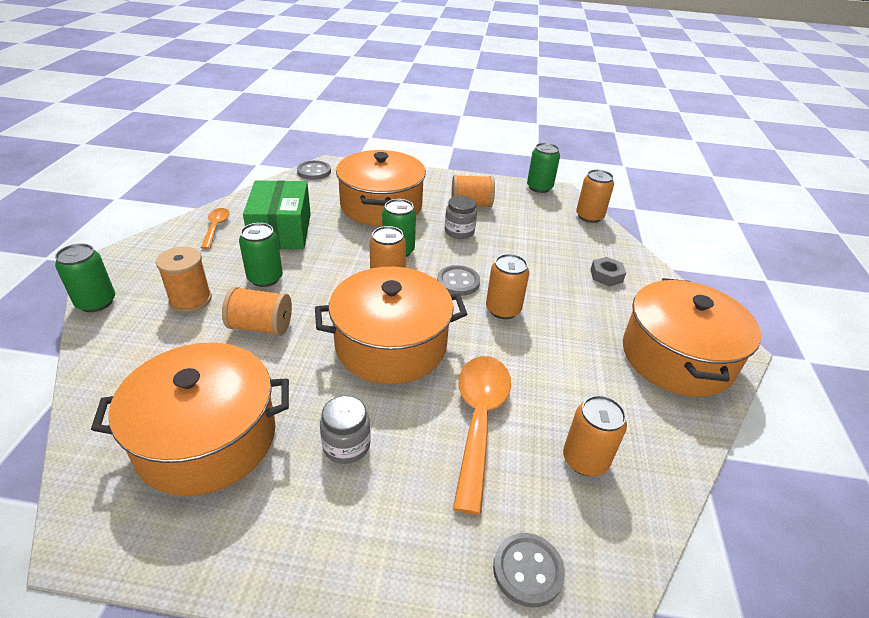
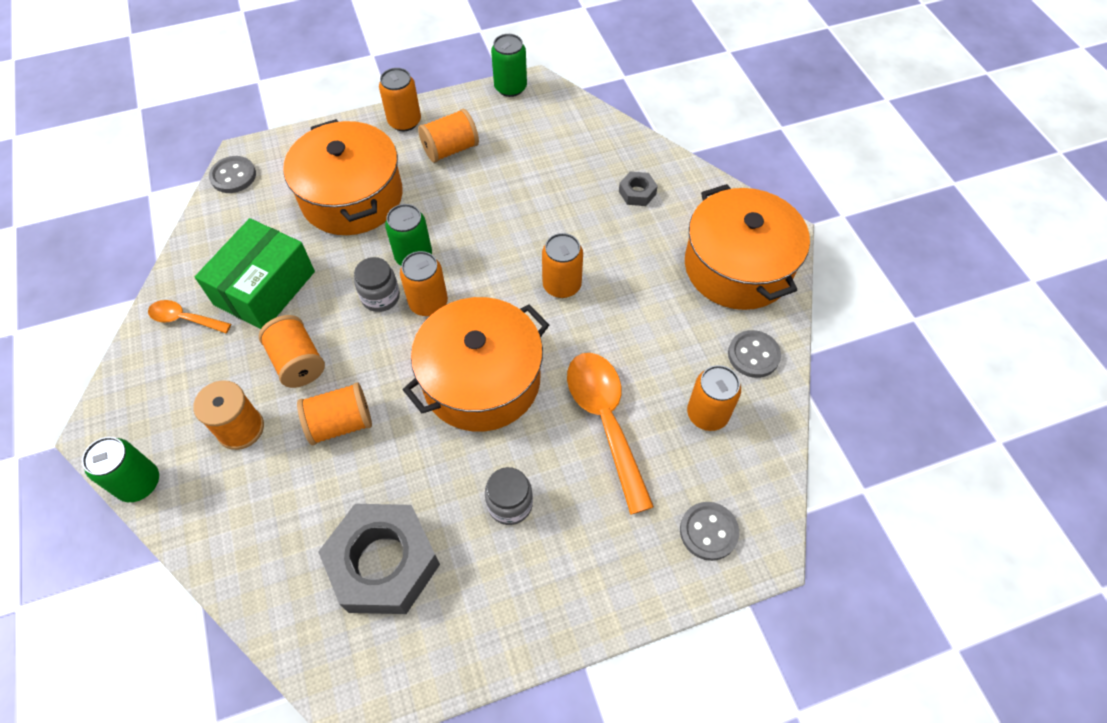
camera: 25 degrees left, 20 degrees up
(207, 438) = (384, 563): orange pot -> grey nut
(216, 227) = (184, 319): orange spoon -> orange spoon turned 45 degrees counterclockwise
(265, 278) = (298, 362): green can -> orange spool
(281, 231) = (265, 288): green box -> green box turned 60 degrees clockwise
(458, 282) = (500, 270): grey button -> grey button (753, 355)
(459, 232) = (461, 198): grey jar -> grey jar (380, 297)
(589, 216) = (584, 112): orange can -> orange can (404, 121)

